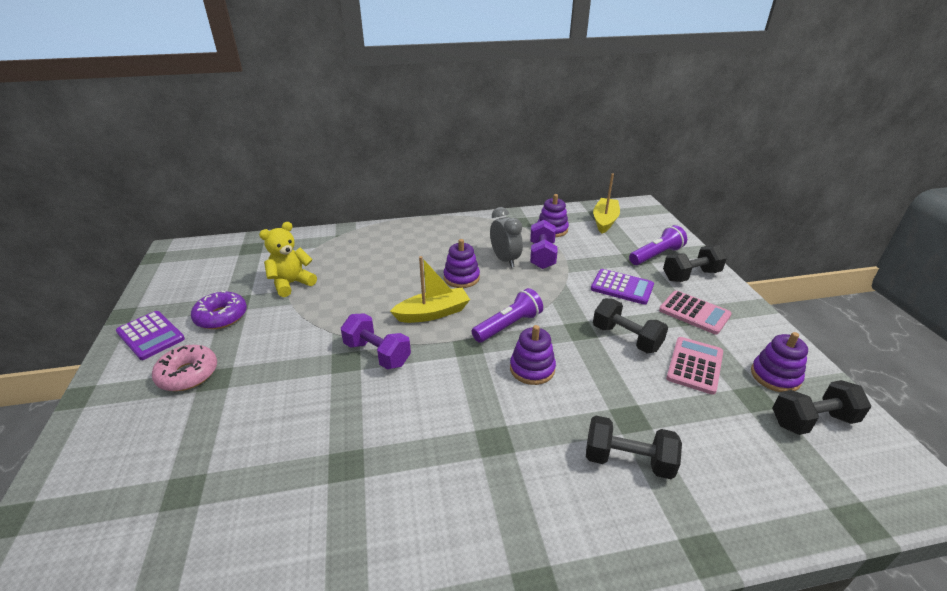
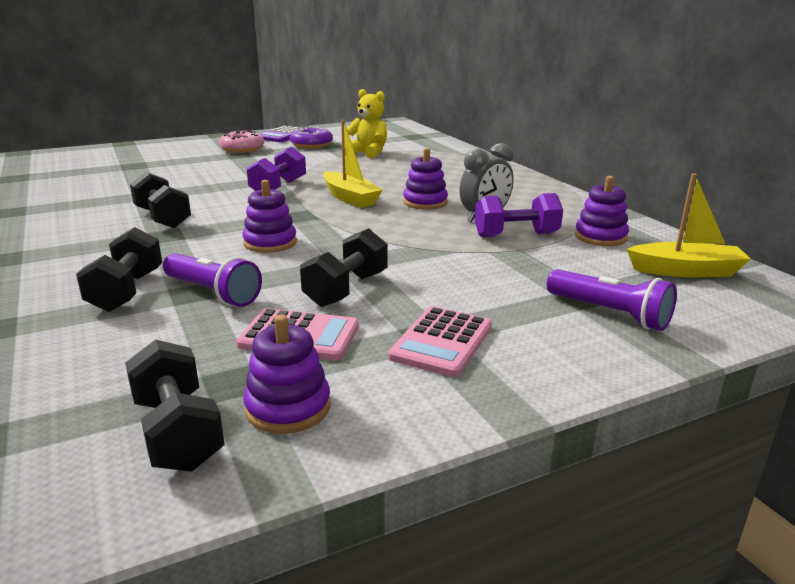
camera: 75 degrees right, 10 degrees down
(508, 326) = (343, 228): purple flashlight -> purple flashlight (212, 293)
(622, 287) = (476, 286): purple calculator -> none
(691, 275) = (567, 344): black dumbbell -> black dumbbell (163, 218)

